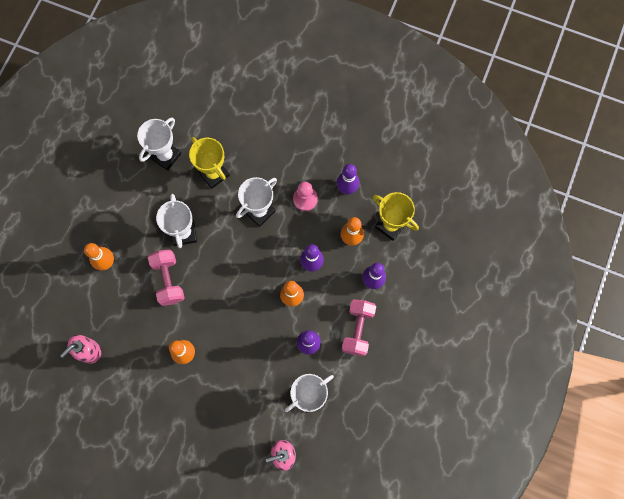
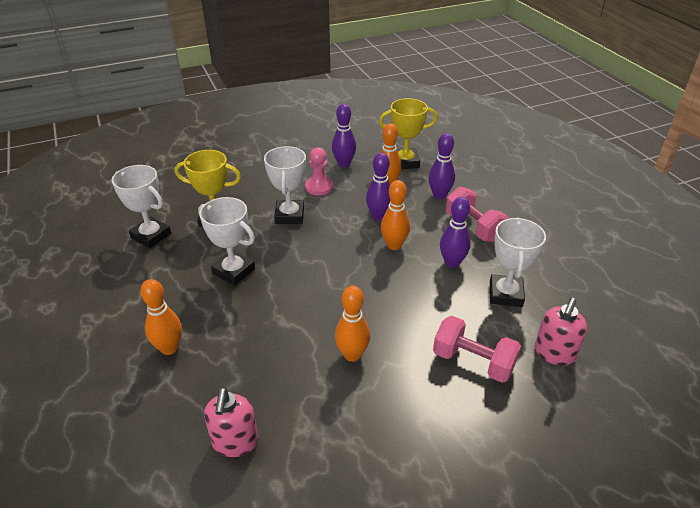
camera: 45 degrees left, 35 degrees down
(166, 156) = (151, 236): white trophy -> white trophy turned 45 degrees counterclockwise
(168, 280) = (259, 313): pink dumbbell -> pink dumbbell (473, 361)

